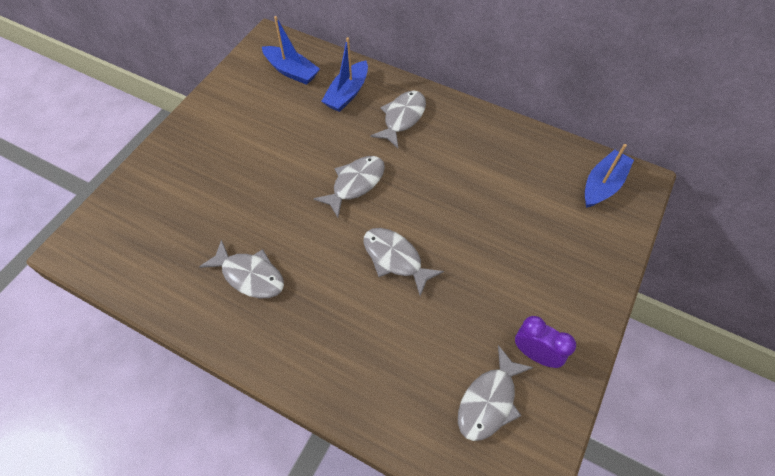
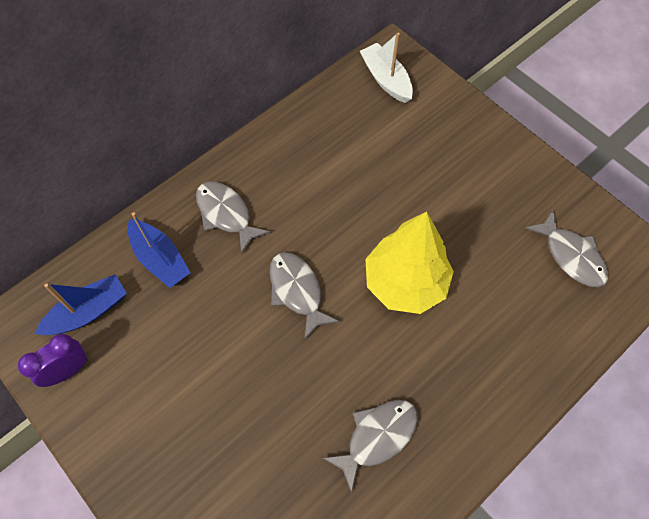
camera: 70 degrees left, 5 degrees up
(395, 259) = (405, 282): grey fish -> yellow tree
(535, 354) = (537, 203): purple clock -> purple clock (68, 370)
(602, 185) = (386, 79): blue boat -> white boat

